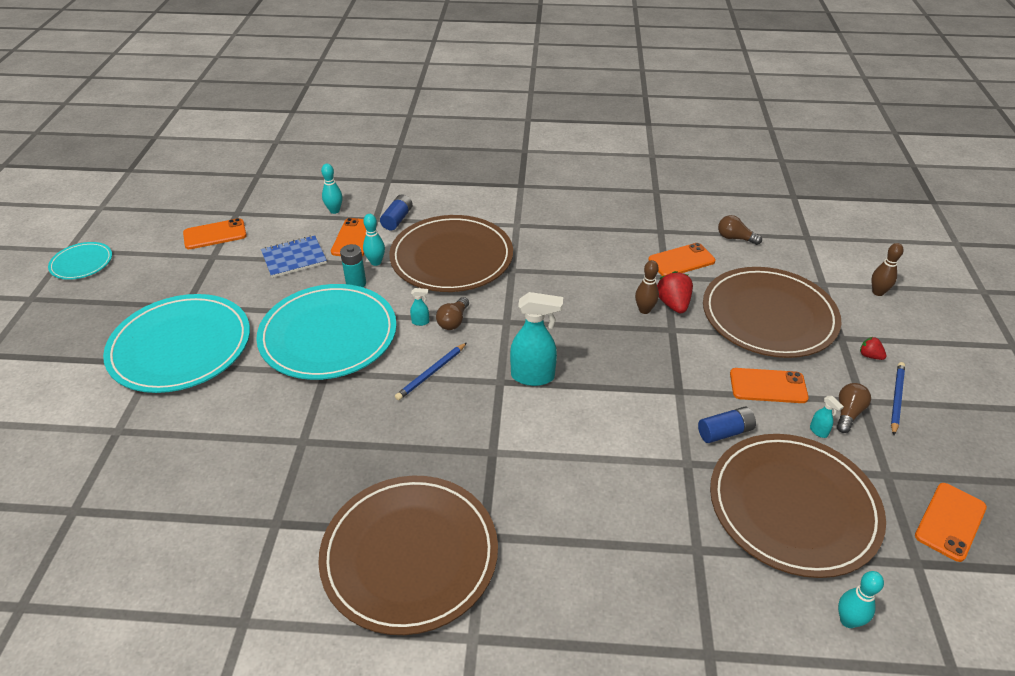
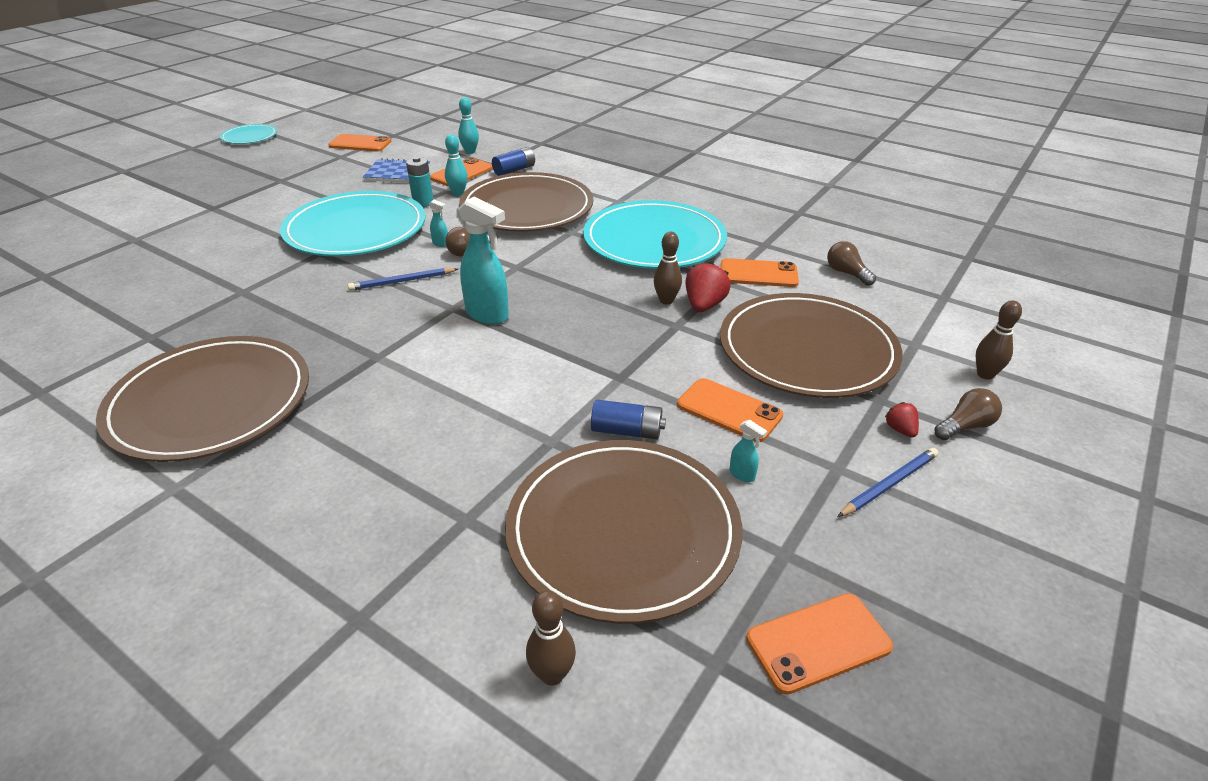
camera: 30 degrees right, 5 degrees down
(180, 347) = (243, 203): turquoise plate -> turquoise plate (654, 240)
(818, 431) = (742, 475): turquoise spray bottle -> turquoise spray bottle turned 45 degrees counterclockwise
(848, 413) = (802, 473): brown light bulb -> brown light bulb (965, 426)
(848, 620) = (552, 674): turquoise bowling pin -> brown bowling pin

